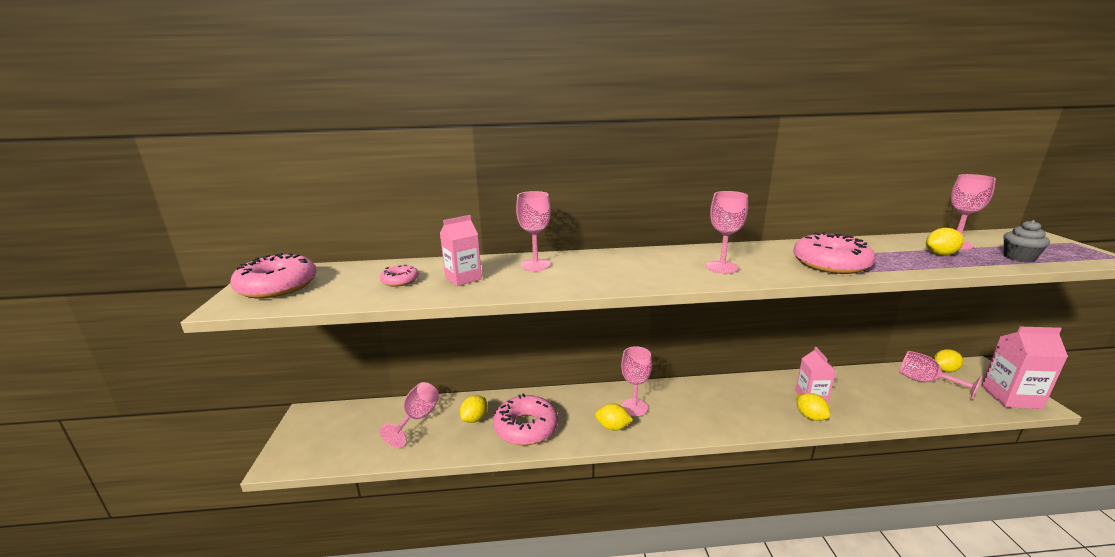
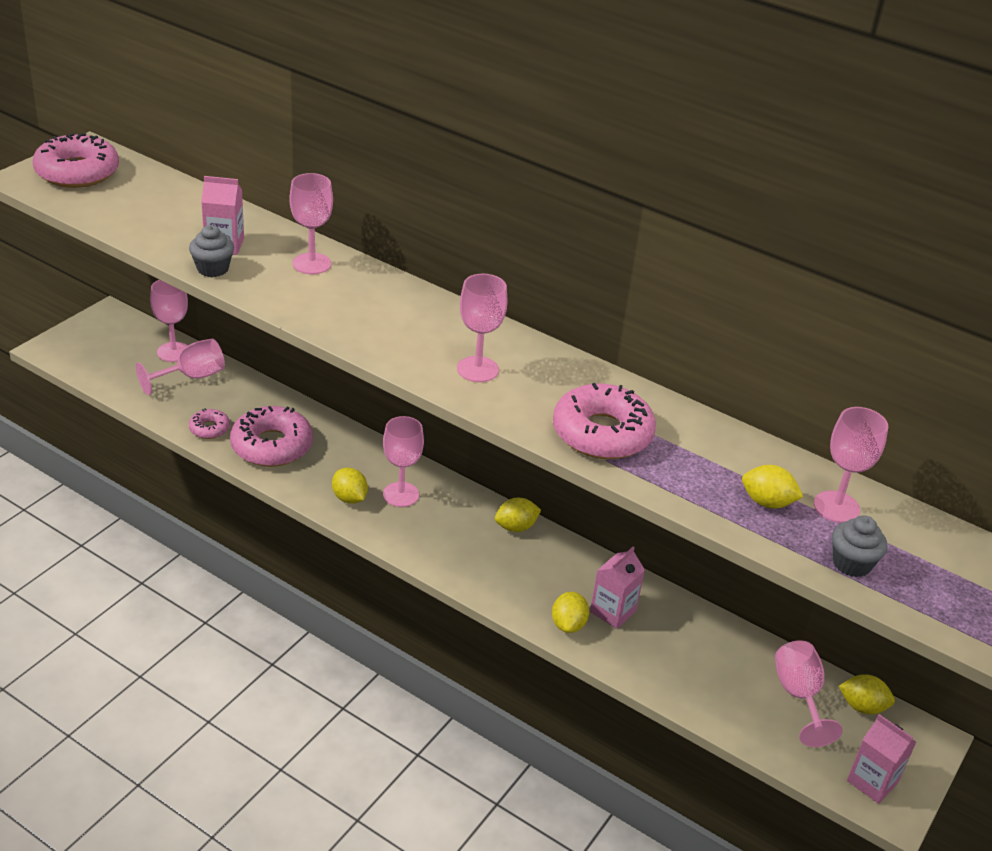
camera: 35 degrees right, 15 degrees up
(385, 411) = (173, 352): none -> pink goblet
(400, 280) = (172, 218): pink donut -> pink donut (209, 429)
(475, 419) = (239, 408): yellow lemon -> yellow lemon (516, 527)
(480, 291) = (213, 269): none -> grey cupcake
(1011, 397) = (872, 781): pink carton -> pink carton, size x0.66

